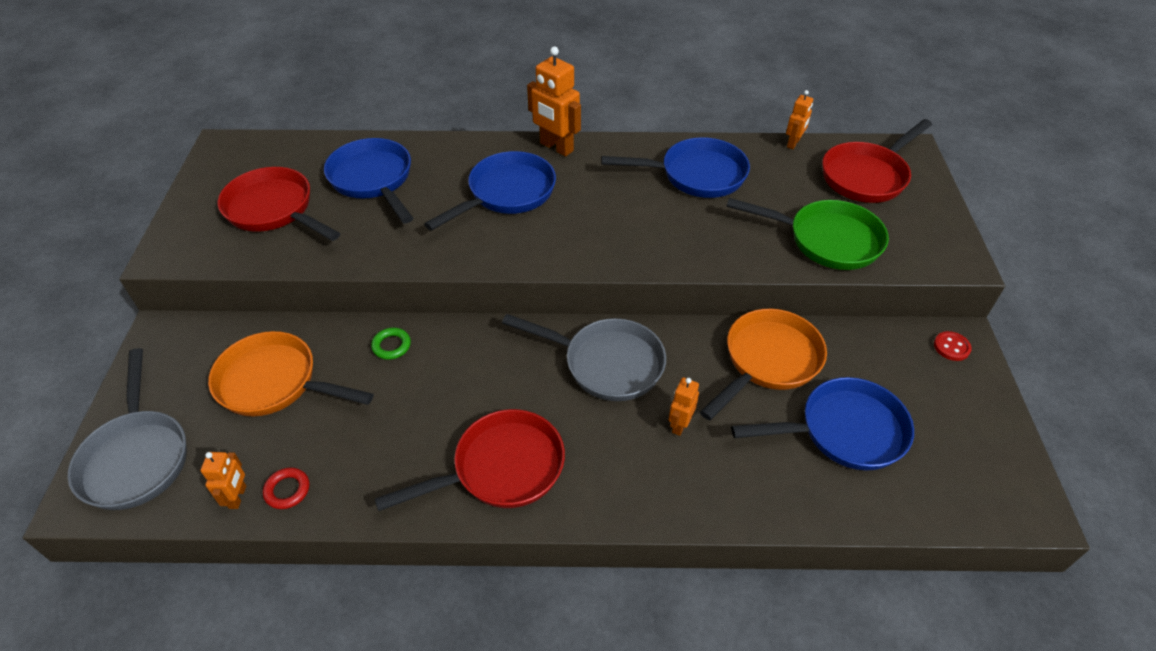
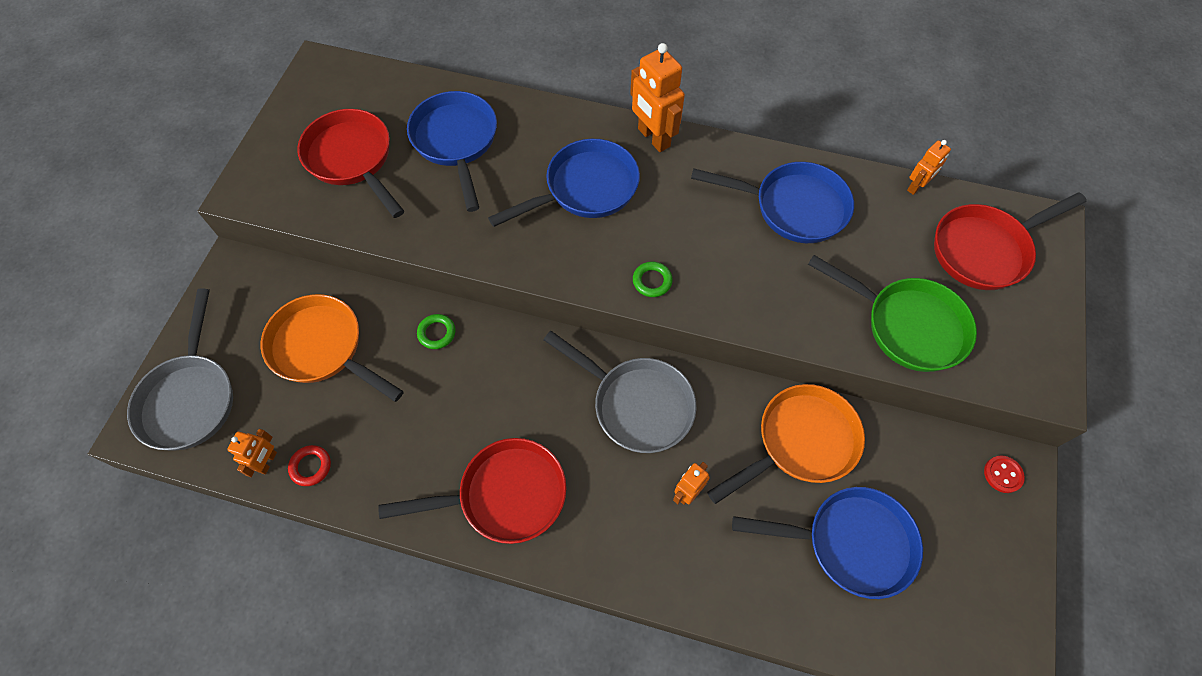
camera: 15 degrees right, 15 degrees up
(591, 250) = (652, 281): none -> green ring

